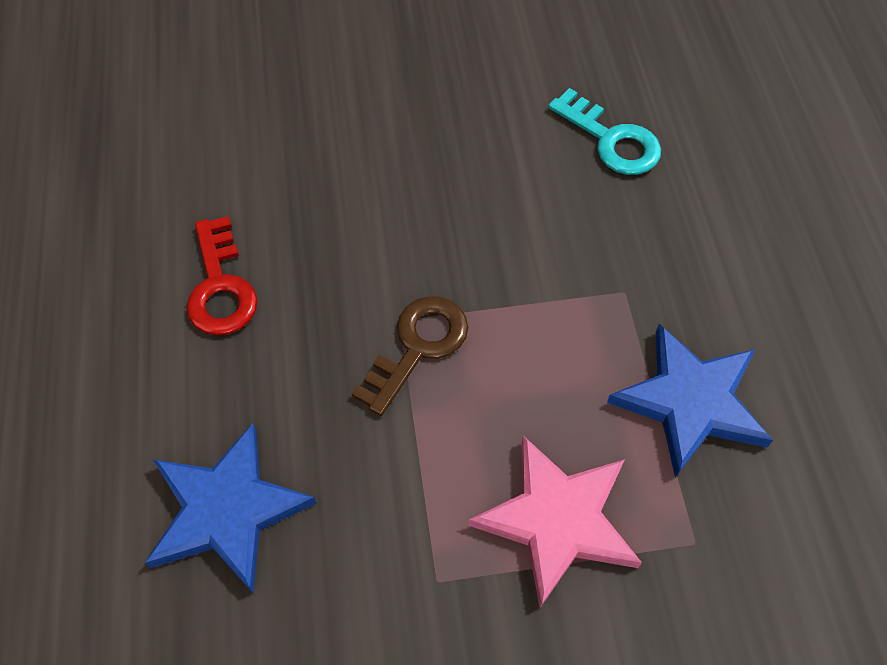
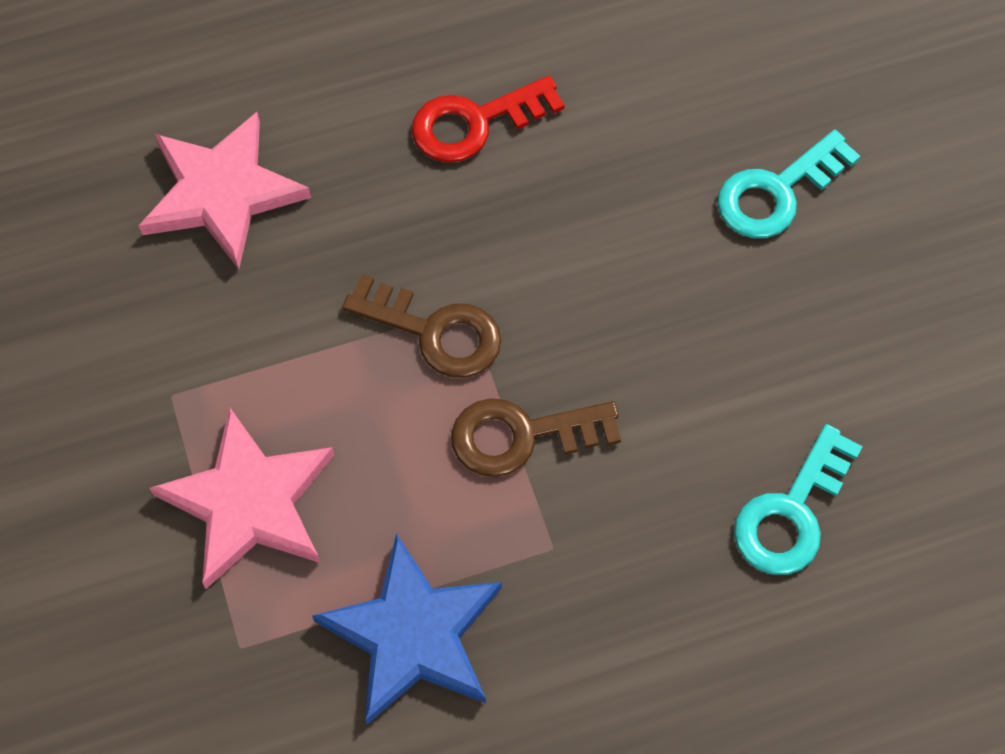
camera: 80 degrees right, 5 degrees up
(226, 510) = (221, 192): blue star -> pink star
(349, 99) = (776, 192): none -> turquoise key
(525, 298) = (521, 435): none -> brown key

